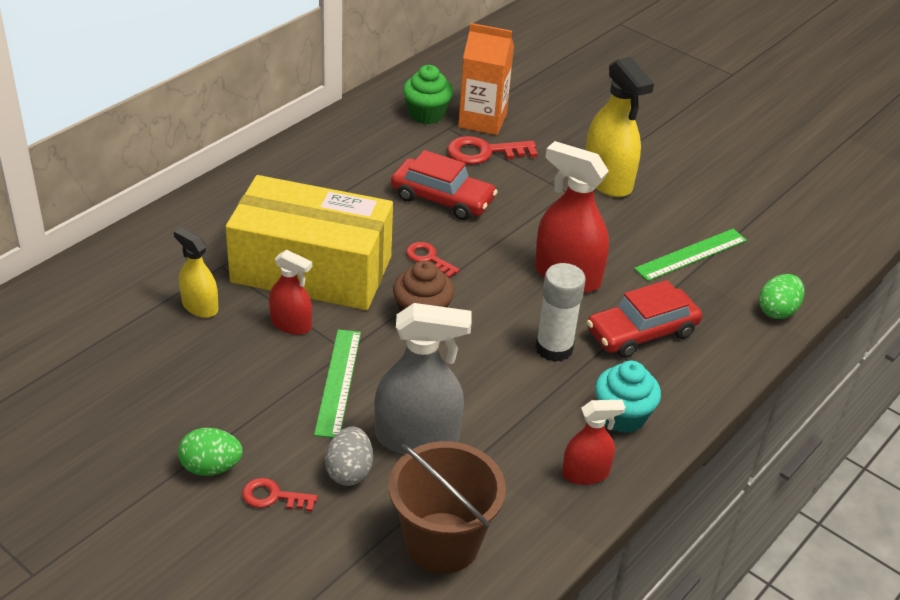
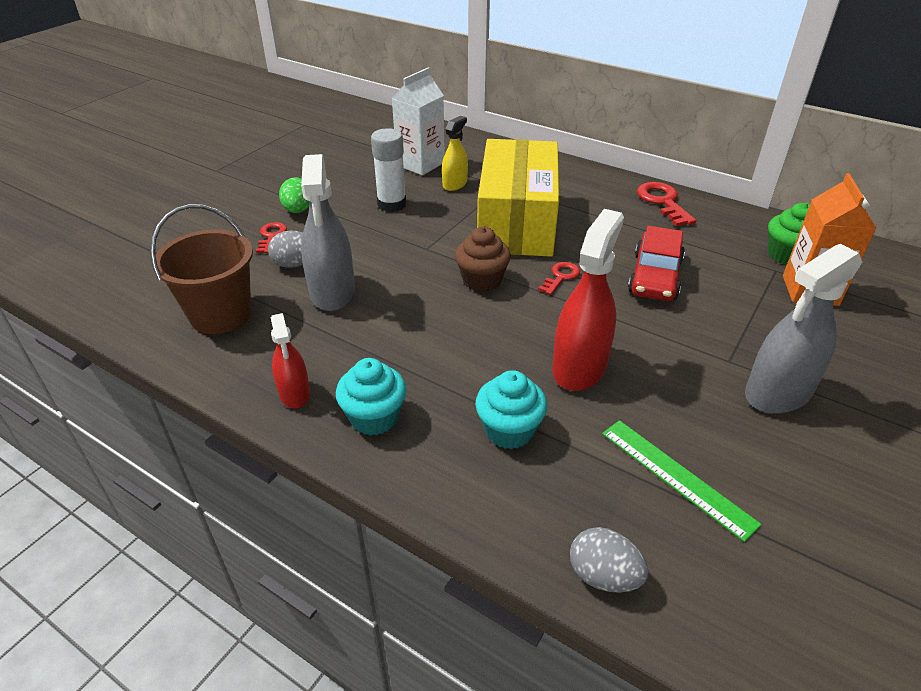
camera: 85 degrees right, 0 degrees up
(127, 332) = (420, 164): none -> white carton
(291, 324) = (448, 221): red spray bottle -> none
(338, 382) = (389, 249): green ruler -> none
(484, 152) = (753, 296): red key -> red key (663, 202)
(554, 348) = (462, 363): white glue stick -> white glue stick (391, 204)
(607, 180) = (778, 393): yellow spray bottle -> grey spray bottle
(642, 332) = (509, 430): red car -> turquoise cupcake
(777, 311) = (603, 576): green egg -> grey egg

